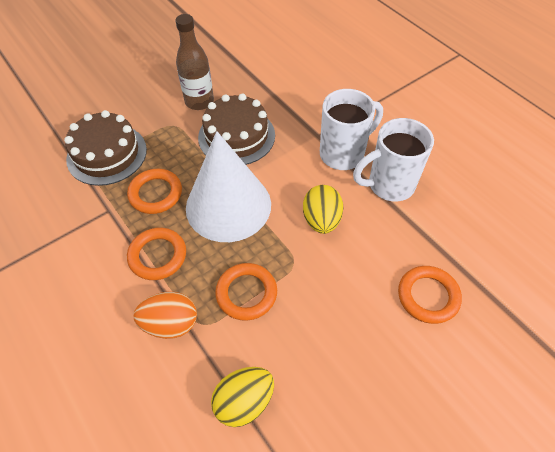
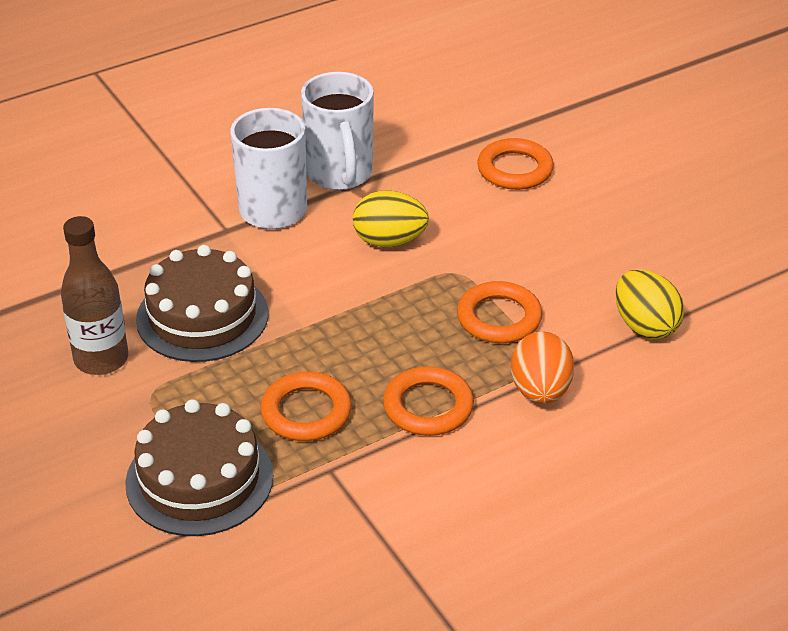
camera: 85 degrees left, 15 degrees down
(228, 205) = (346, 330): white cone -> none

